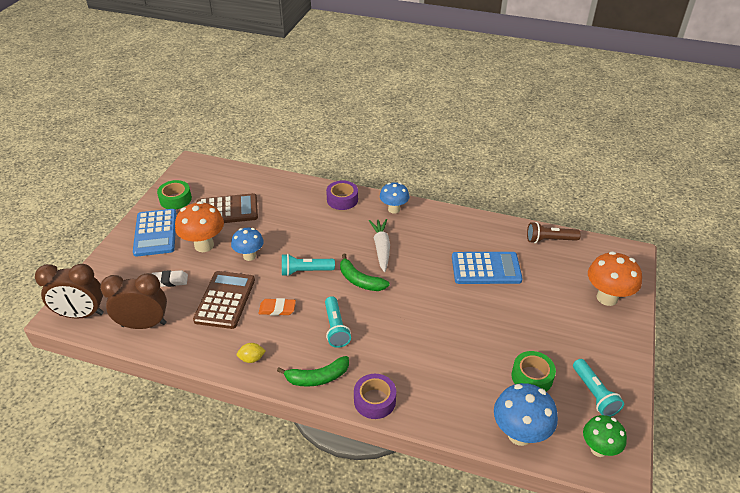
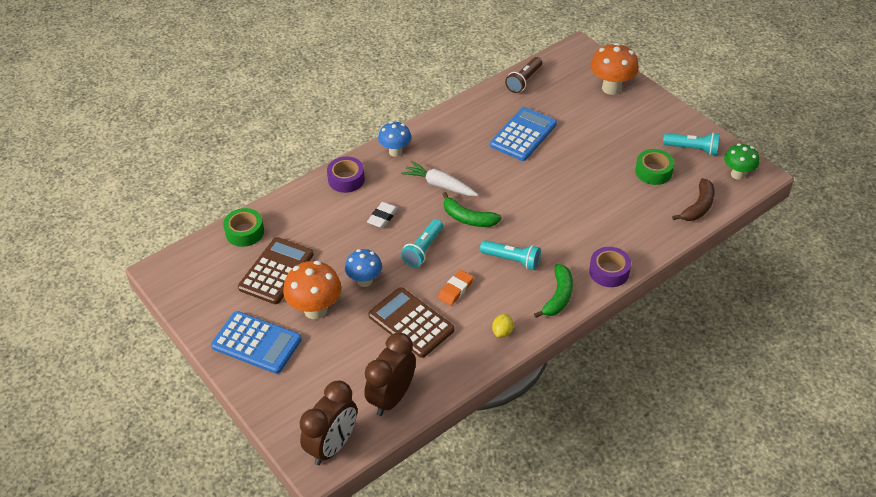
camera: 55 degrees left, 5 degrees up
(169, 281) = (345, 356): white eraser -> white eraser (382, 217)
(175, 199) = (214, 306): green tape -> green tape (245, 232)
(360, 280) = (468, 218): green banana -> green banana turned 45 degrees clockwise
(519, 434) = (698, 207): blue mushroom -> brown banana

